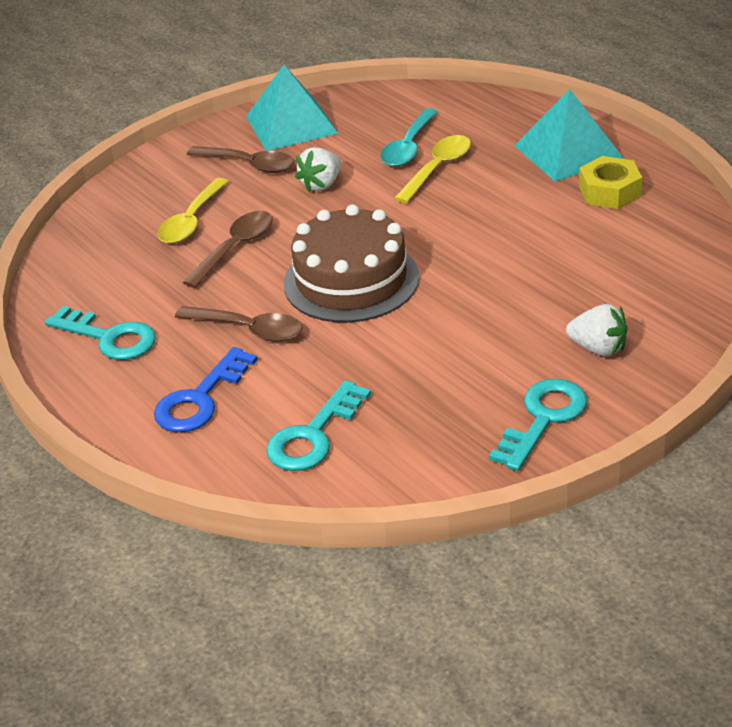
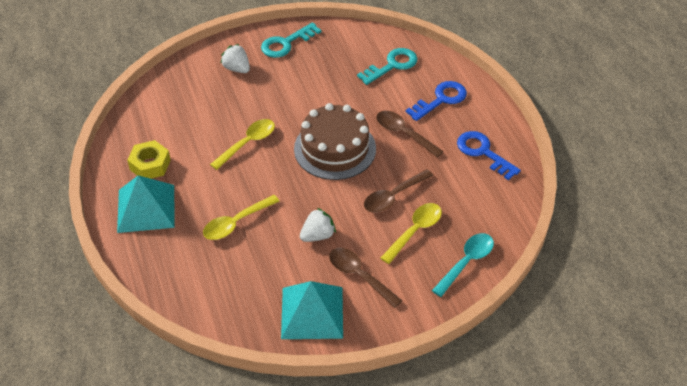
camera: 165 degrees left, 10 degrees up
(109, 337) = (483, 153): turquoise key -> blue key
(408, 147) = (242, 252): turquoise spoon -> turquoise spoon (466, 262)
(490, 251) = (248, 143): none -> yellow spoon

